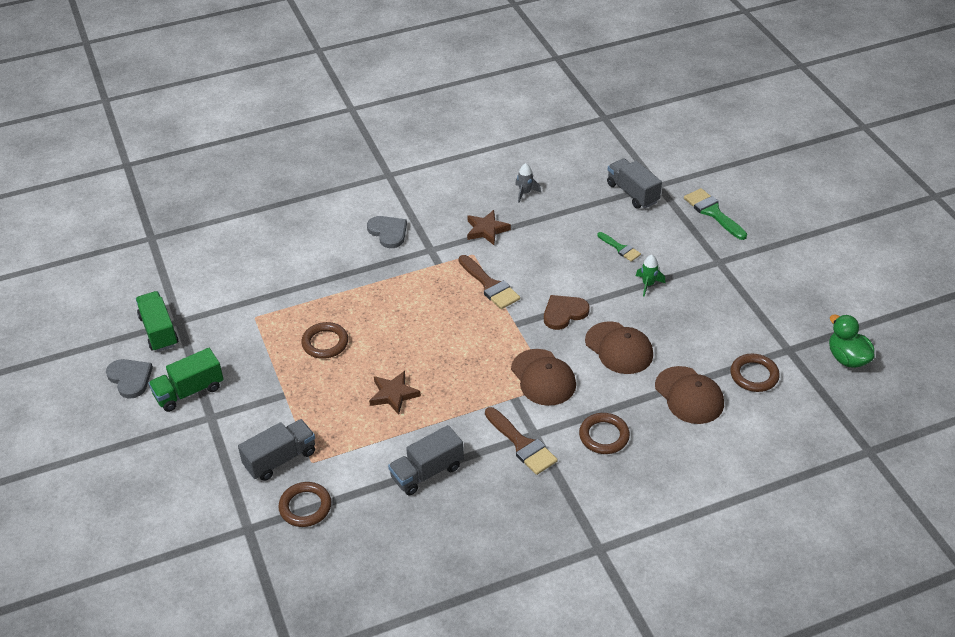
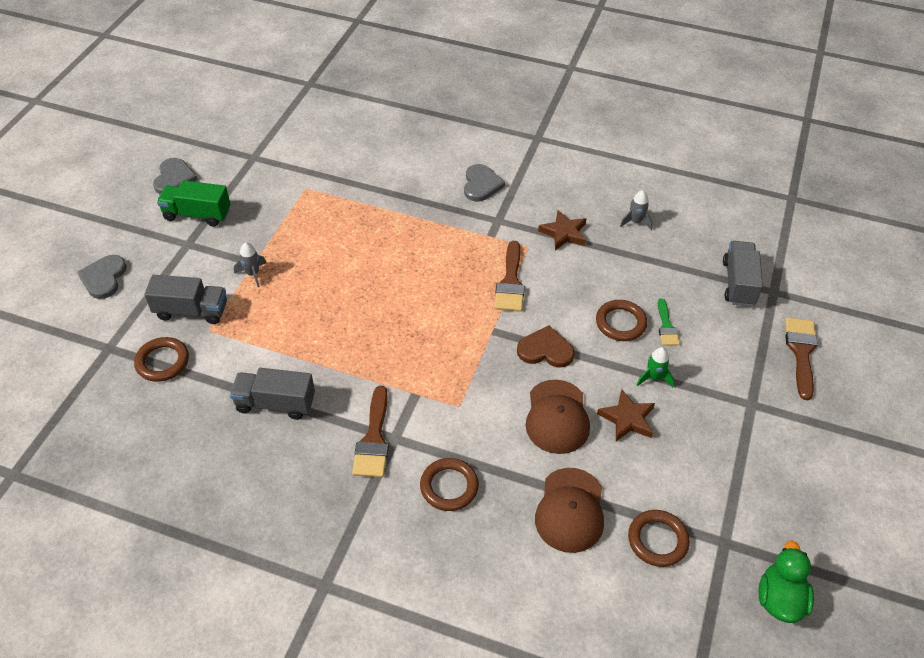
camera: 40 degrees right, 5 degrees up
(159, 331) = (232, 156): green truck -> none
(173, 486) = (104, 278): none -> grey heart
(294, 402) = (252, 274): none -> grey rocket
(325, 343) = (329, 242): brown ring -> brown ring (620, 323)
(393, 394) = (327, 320): brown star -> brown star (627, 419)
(543, 378) = (460, 394): brown cap -> none
(712, 212) = (801, 352): green brush -> brown brush

